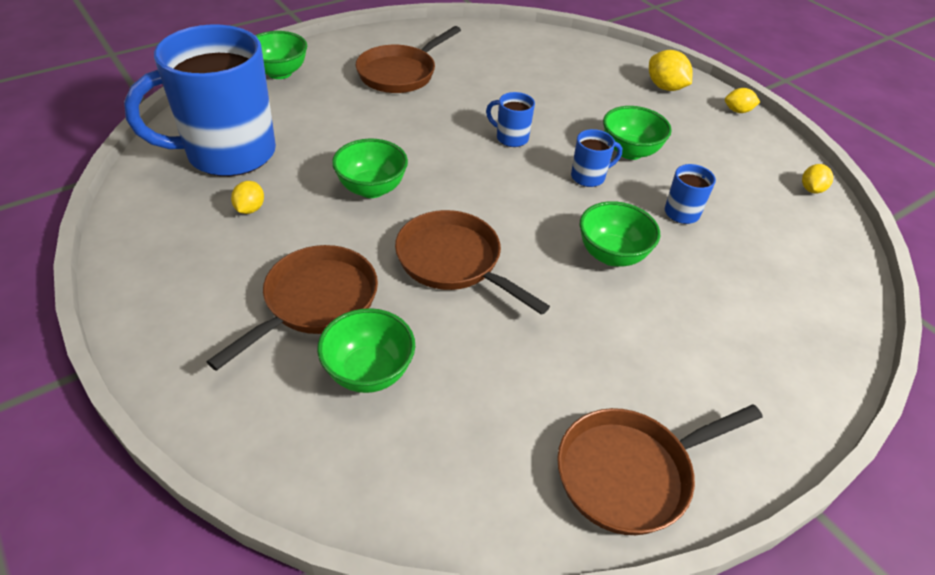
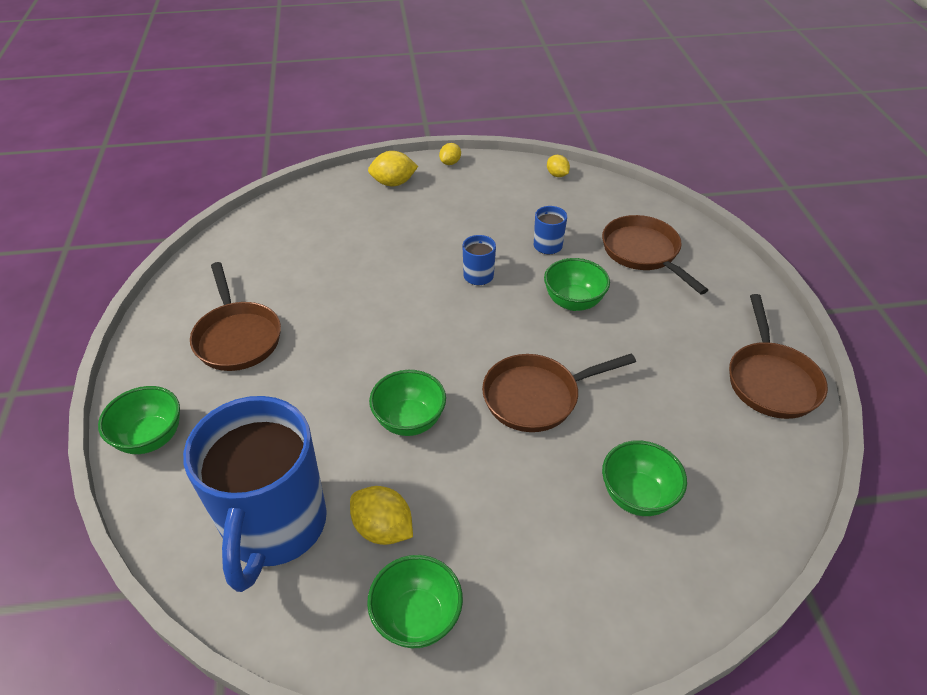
camera: 60 degrees left, 0 degrees up
(250, 209) = (383, 528): yellow lemon -> yellow lemon, size x1.60
(315, 302) = (542, 509): brown pan -> brown pan (643, 252)
(511, 138) = (397, 299): blue mug -> none
(629, 151) = (461, 239): green bowl -> green bowl (417, 617)

